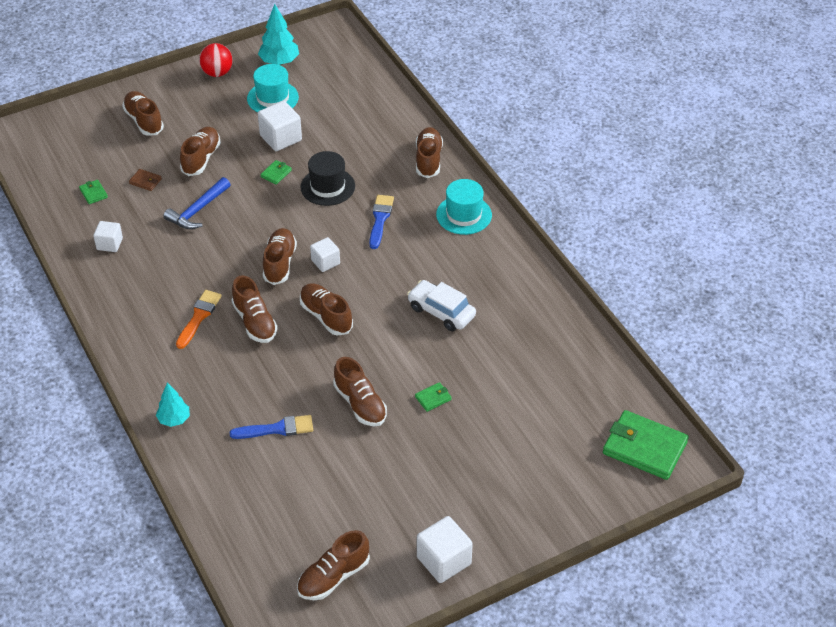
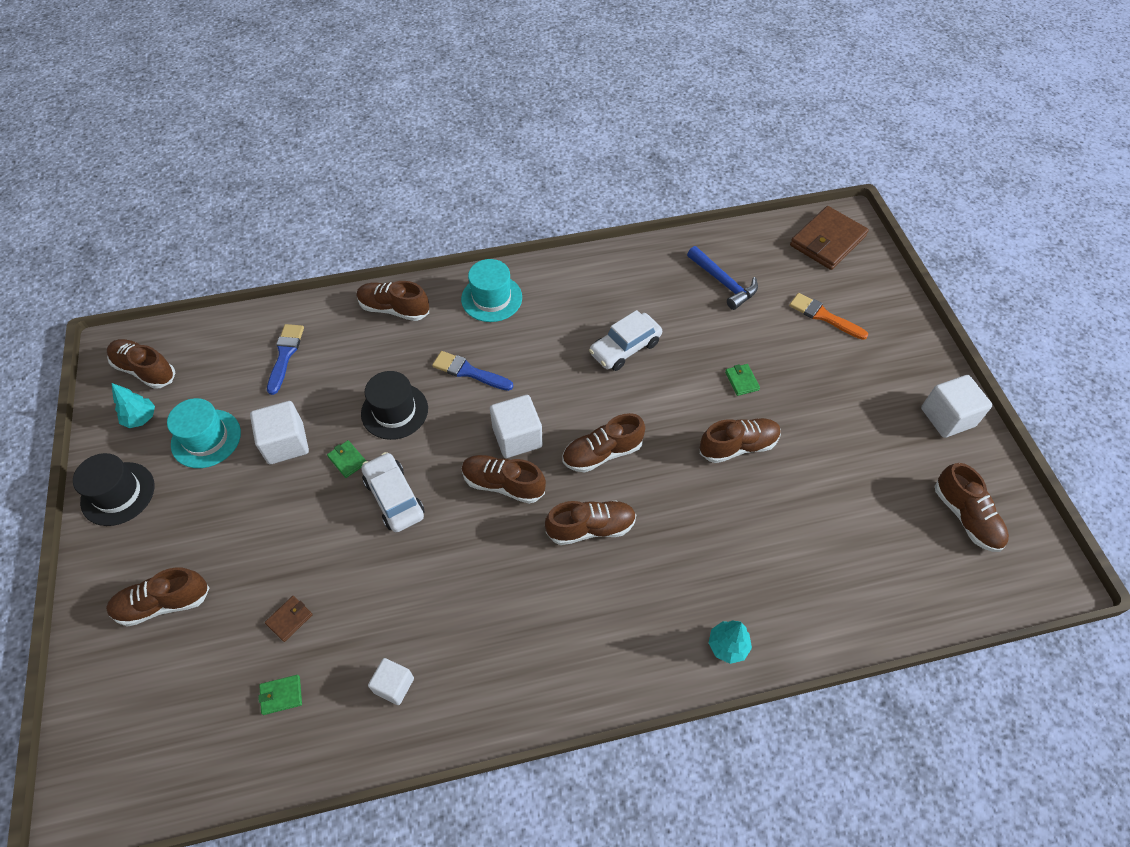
camera: 75 degrees left, 10 degrees up
(198, 210) = (375, 561): blue hammer -> blue hammer (723, 283)
(199, 317) = (565, 590): orange brush -> orange brush (824, 316)
(201, 158) = (278, 541): brown shoe -> brown shoe (145, 370)
(217, 73) = (118, 493): red ball -> black hat
(251, 207) = (394, 497): none -> white car
(276, 429) = (760, 534): blue brush -> blue brush (285, 355)
(279, 62) = (141, 418): turquoise tree -> turquoise tree, size x0.66
(325, 262) = (517, 437): white cube -> white cube, size x1.58
(644, 448) = (827, 241): green wallet -> brown wallet

